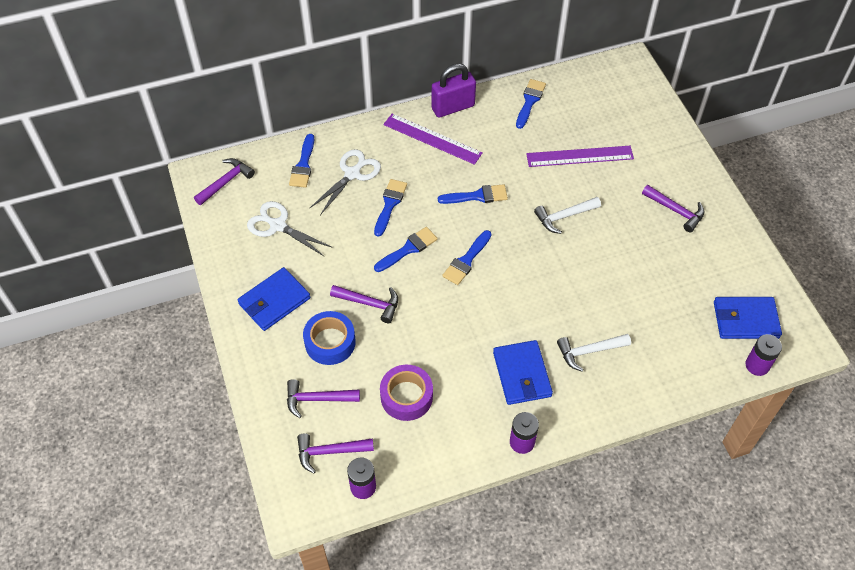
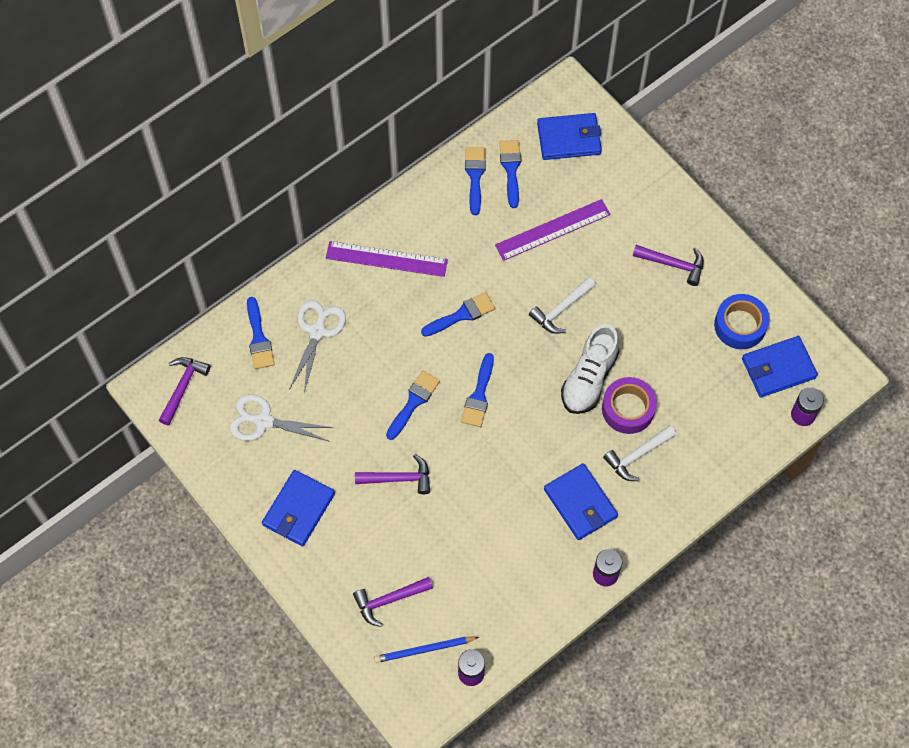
camera: 20 degrees left, 10 degrees up
(329, 452) = (424, 650): purple hammer -> blue pencil
(330, 342) = (376, 535): blue tape -> blue tape (740, 325)
(390, 204) = (373, 356): blue brush -> blue brush (511, 169)
(406, 396) = (476, 566): purple tape -> purple tape (628, 409)
(453, 107) = (393, 211): purple padlock -> none
(568, 276) = (589, 378): none -> white shoe
(619, 96) = (569, 138): none -> blue wallet

